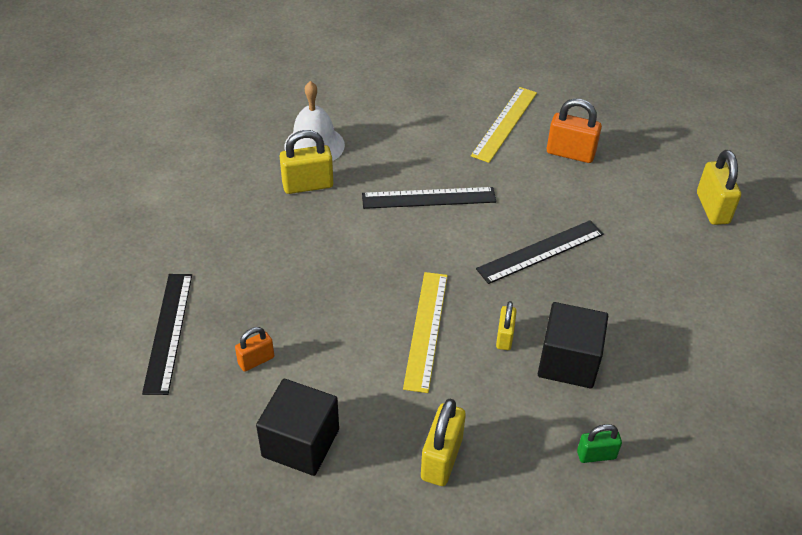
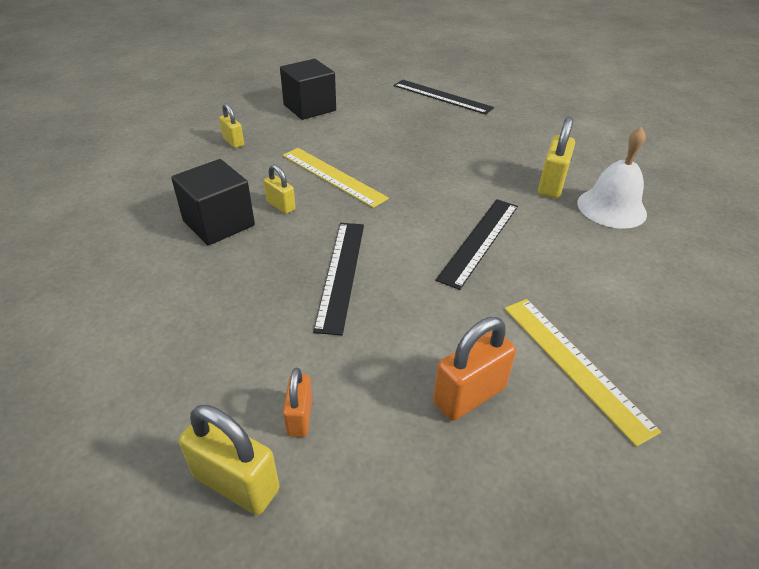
camera: 125 degrees right, 5 degrees down
(256, 360) = (386, 113): orange padlock -> orange padlock (300, 417)
(441, 459) = (233, 142): yellow padlock -> yellow padlock, size x0.61
(596, 455) = (142, 195): green padlock -> none

